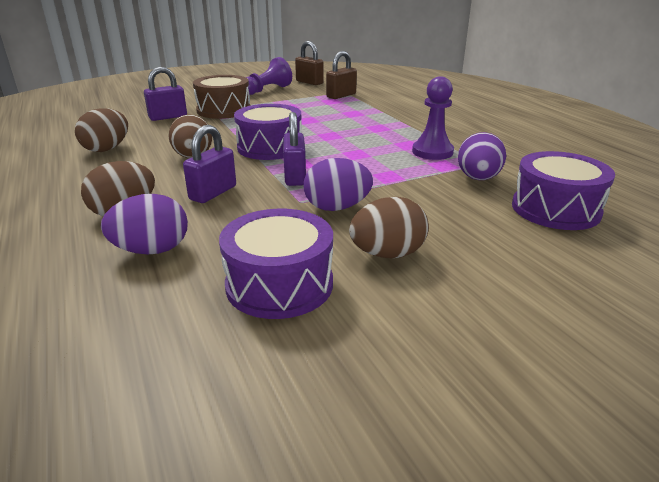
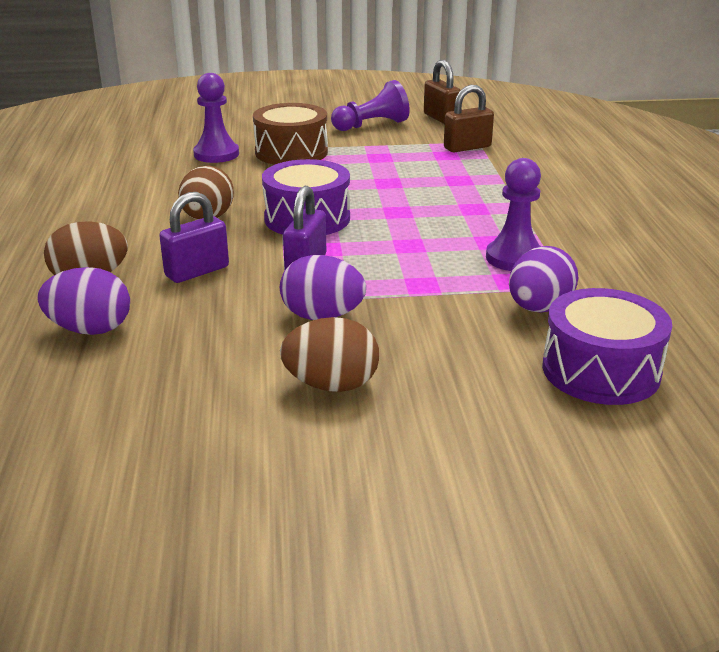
camera: 20 degrees right, 0 degrees up
(107, 149) = (119, 192): brown egg -> none
(168, 117) = (216, 154): purple padlock -> purple pawn
(279, 284) = (189, 394): purple drum -> none

